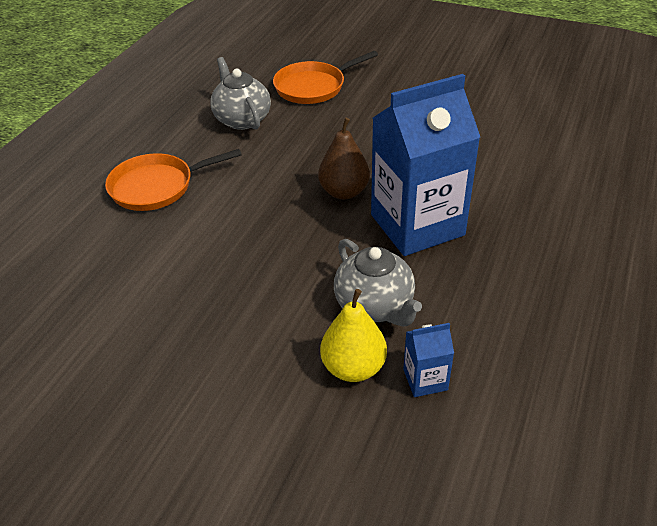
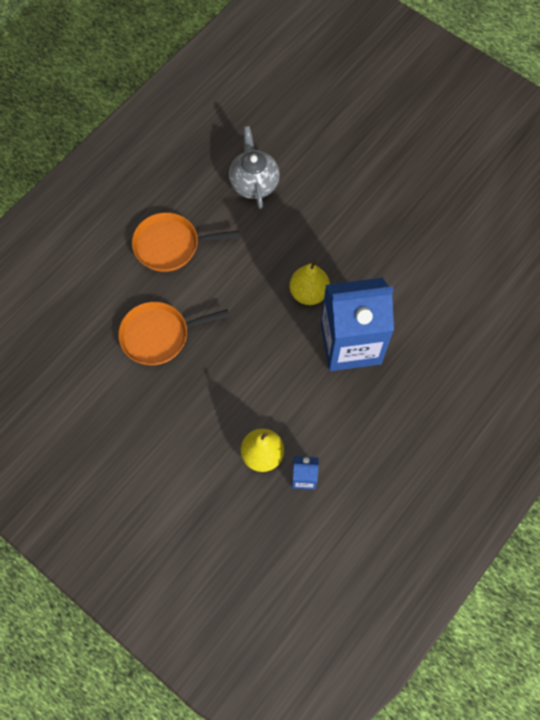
camera: 15 degrees right, 25 degrees up
(313, 87) = (324, 156): orange pan -> orange pan (158, 335)
(344, 192) = (309, 293): brown pear -> yellow pear
(375, 306) = (293, 409): grey teapot -> none

